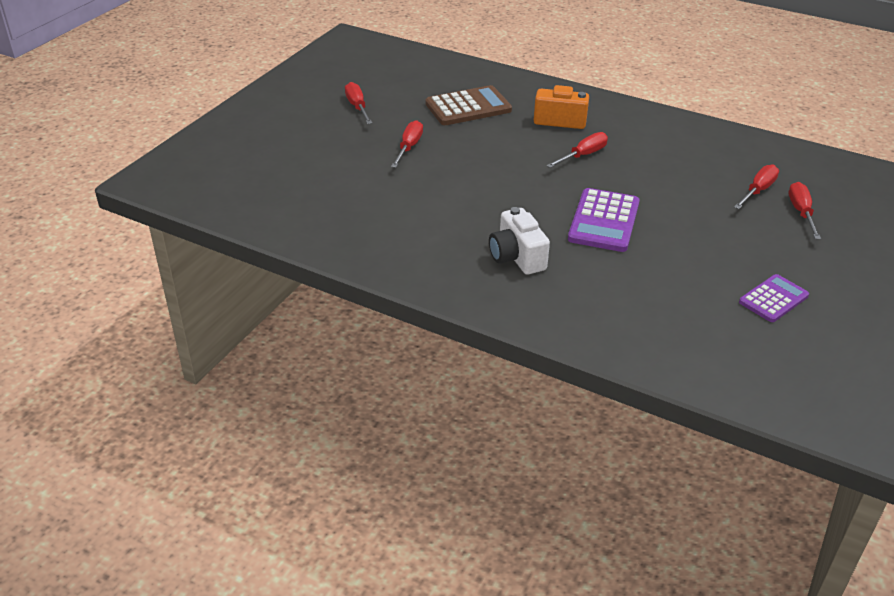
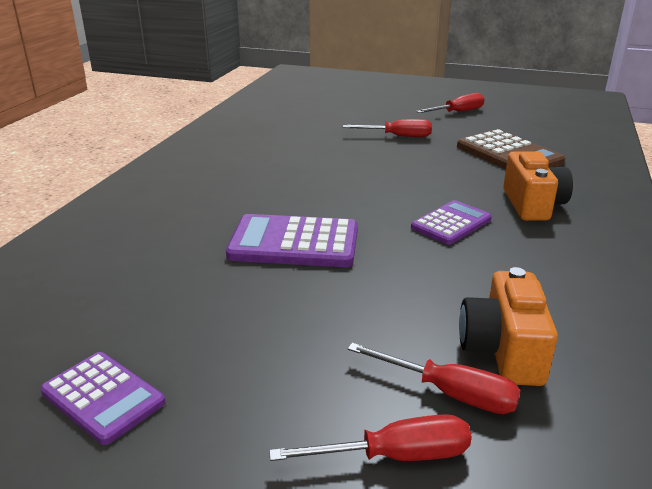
camera: 80 degrees right, 10 degrees down
(517, 257) = (208, 196): white camera -> none
(583, 155) = (451, 223): red screwdriver -> purple calculator
(724, 169) = (503, 350): none -> orange camera

